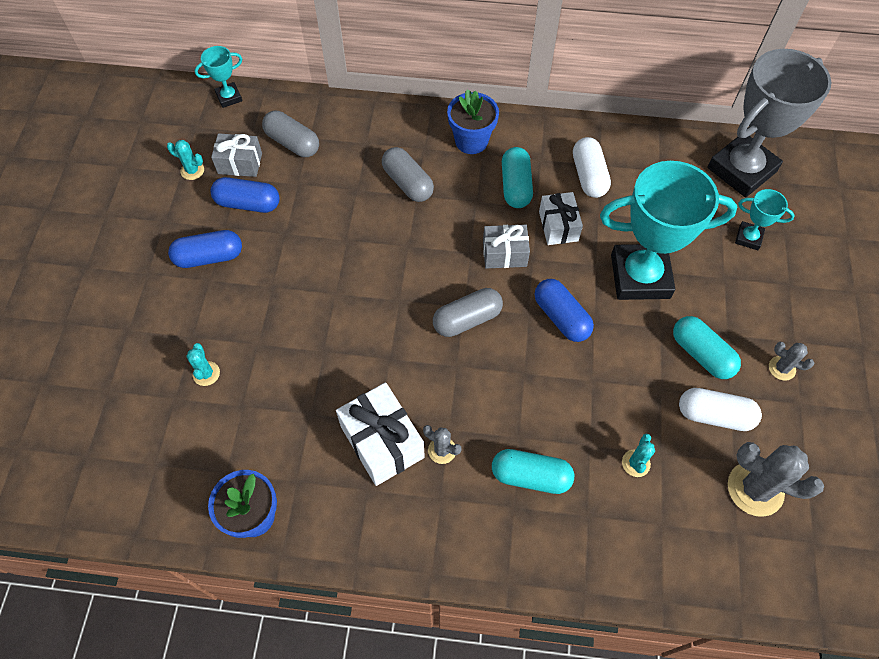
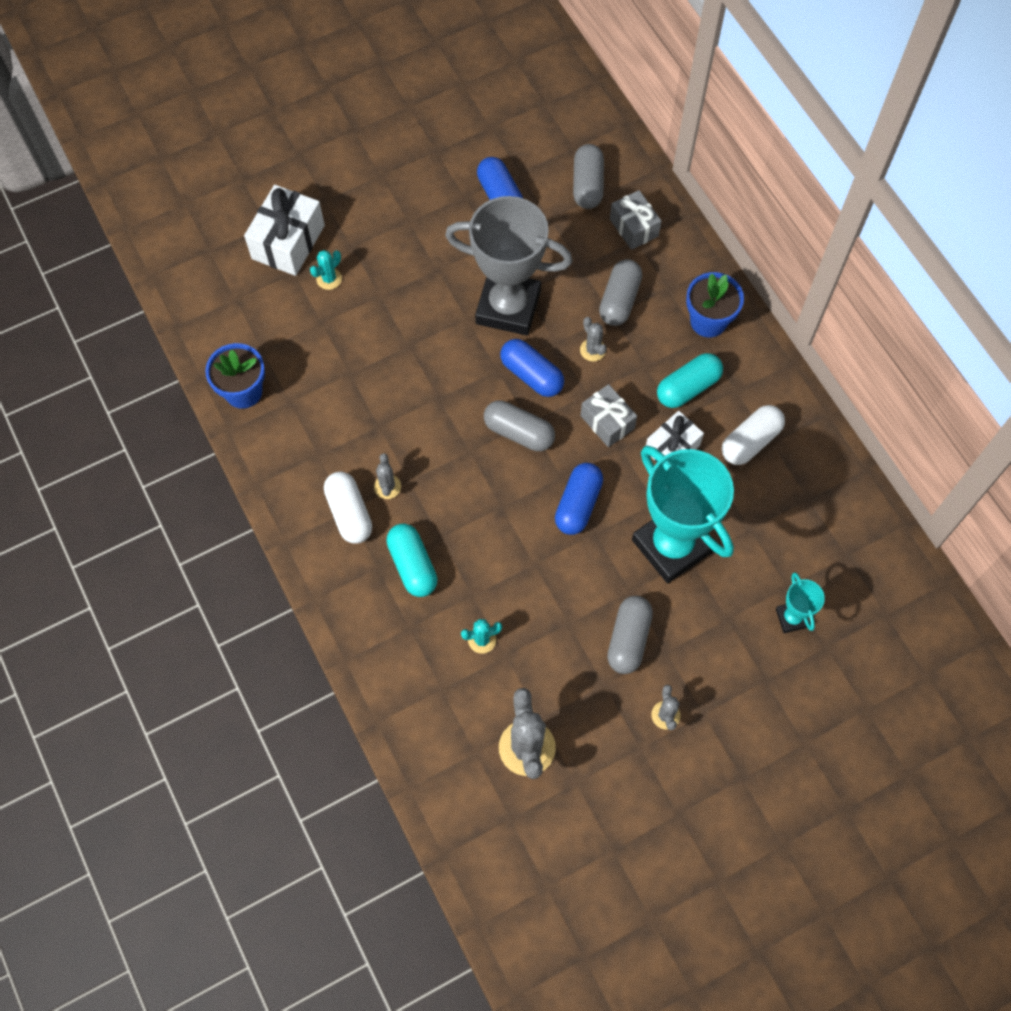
camera: 55 degrees right, 5 degrees up
(192, 170) = (498, 133): turquoise cactus -> none
(209, 257) = (429, 206): blue capsule -> blue capsule (531, 375)
(229, 97) = (594, 104): turquoise trophy -> none
(240, 163) = (534, 162): grey gift -> grey gift (634, 227)
(382, 442) = (363, 439): white gift -> white gift (288, 242)
(435, 225) = (593, 350): none -> grey cactus
(701, 354) = (628, 639): turquoise capsule -> grey capsule
(714, 415) = (574, 680): white capsule -> white capsule (349, 513)
(741, 170) = (871, 572): grey trophy -> grey trophy (508, 307)

